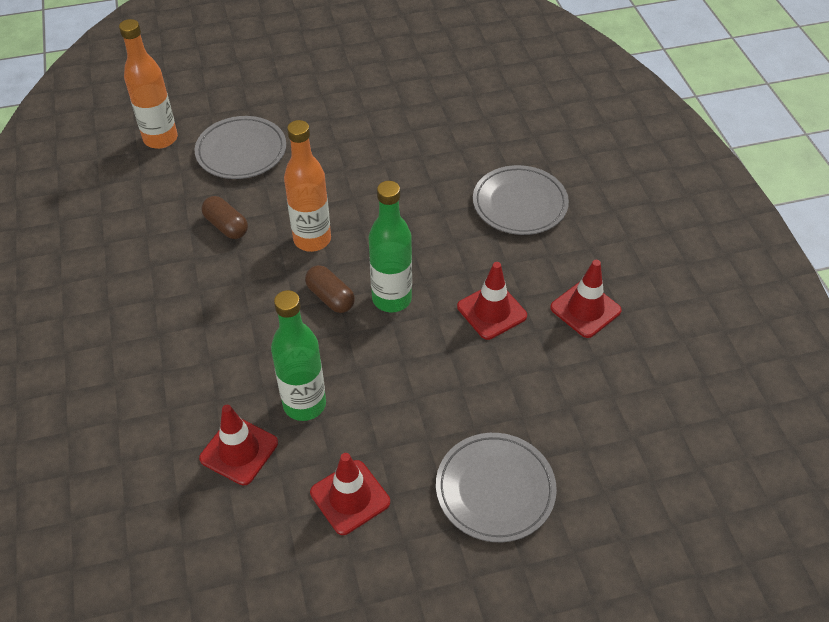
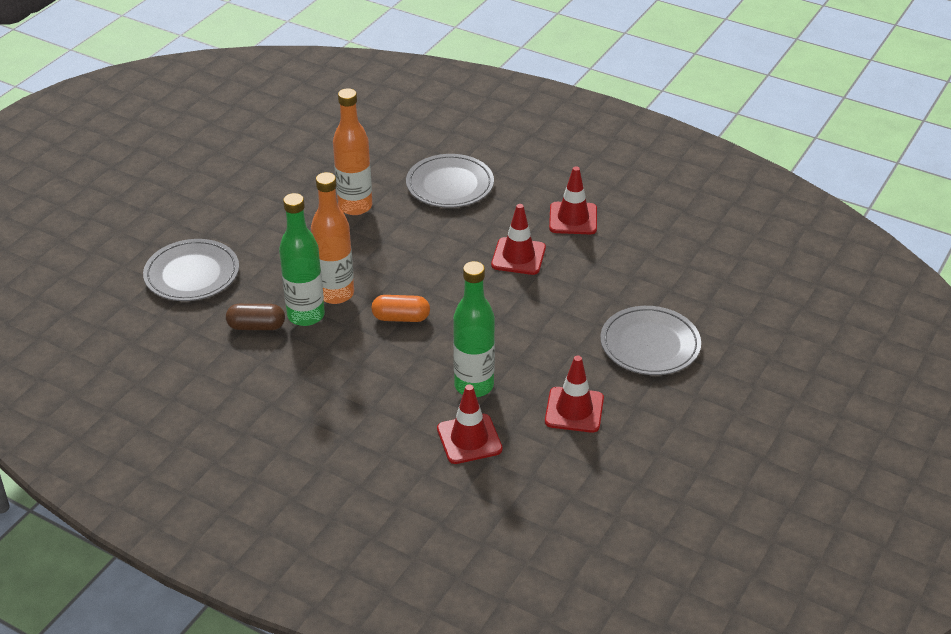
camera: 45 degrees left, 10 degrees down
(160, 139) = (107, 306): orange bottle -> orange bottle (355, 206)
(330, 297) = (401, 318): brown capsule -> orange capsule
(391, 299) = (444, 291): green bottle -> green bottle (306, 315)

